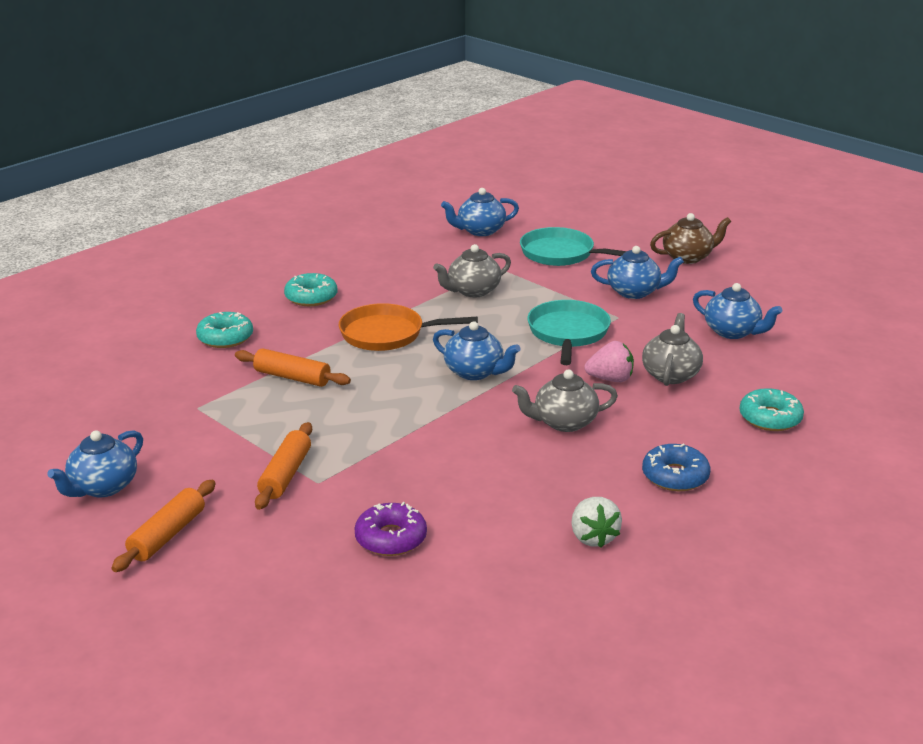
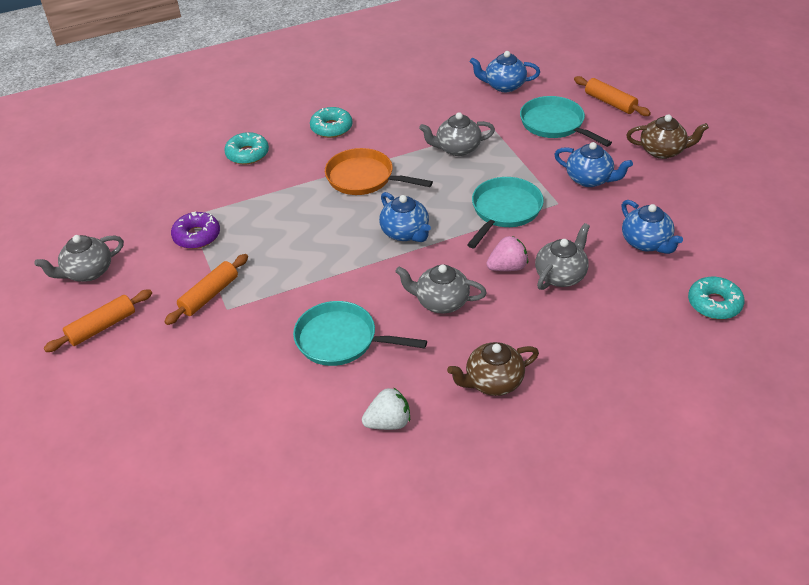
camera: 25 degrees right, 15 degrees up
(103, 487) = (88, 272): blue teapot -> grey teapot
(292, 377) = (270, 204): orange rolling pin -> orange rolling pin (610, 102)
(391, 538) = (243, 376): purple donut -> purple donut (197, 236)
(480, 479) = (341, 340): none -> turquoise pan
(593, 537) = (388, 422): white strawberry -> white strawberry turned 120 degrees counterclockwise
(610, 379) = (507, 267): pink strawberry -> pink strawberry turned 45 degrees counterclockwise
(675, 476) = (493, 382): blue donut -> brown teapot
(770, 418) = (614, 344): turquoise donut -> turquoise donut (714, 304)

